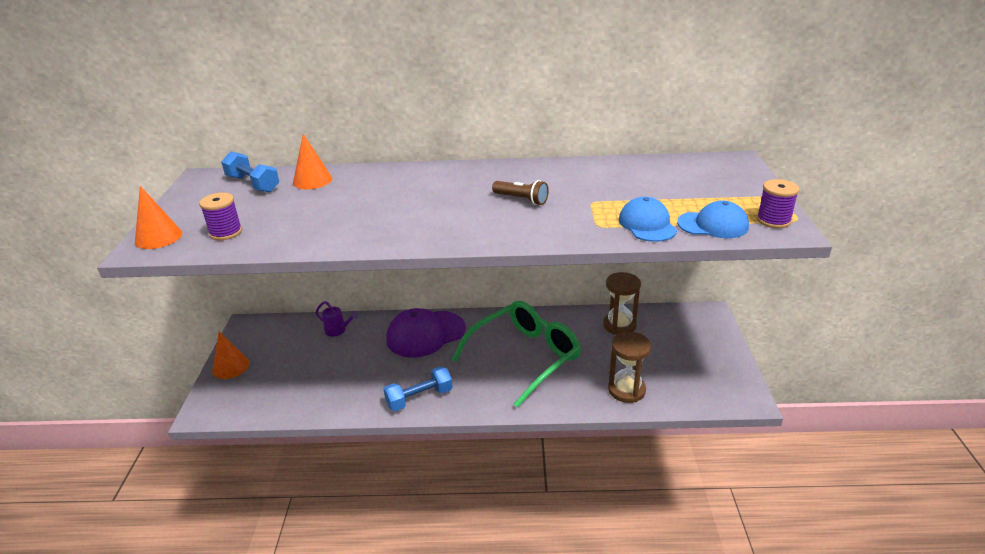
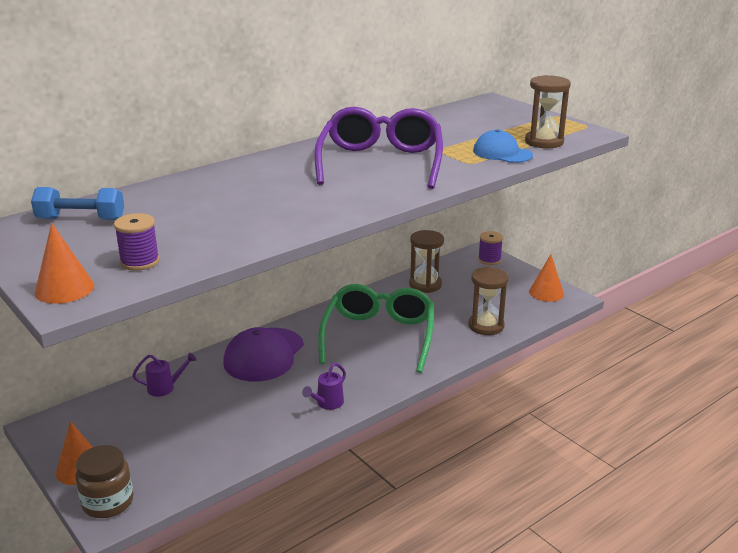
camera: 40 degrees left, 5 degrees down
(216, 400) = (108, 502): none -> brown jar
(312, 180) = (146, 199): orange cone -> orange cone (546, 293)
(419, 398) = (327, 403): blue dumbbell -> purple watering can
(521, 200) = (380, 162): brown flashlight -> purple glasses
(713, 225) = (544, 142): blue cap -> brown hourglass
(773, 220) = (575, 130): purple spool -> purple spool (489, 260)

